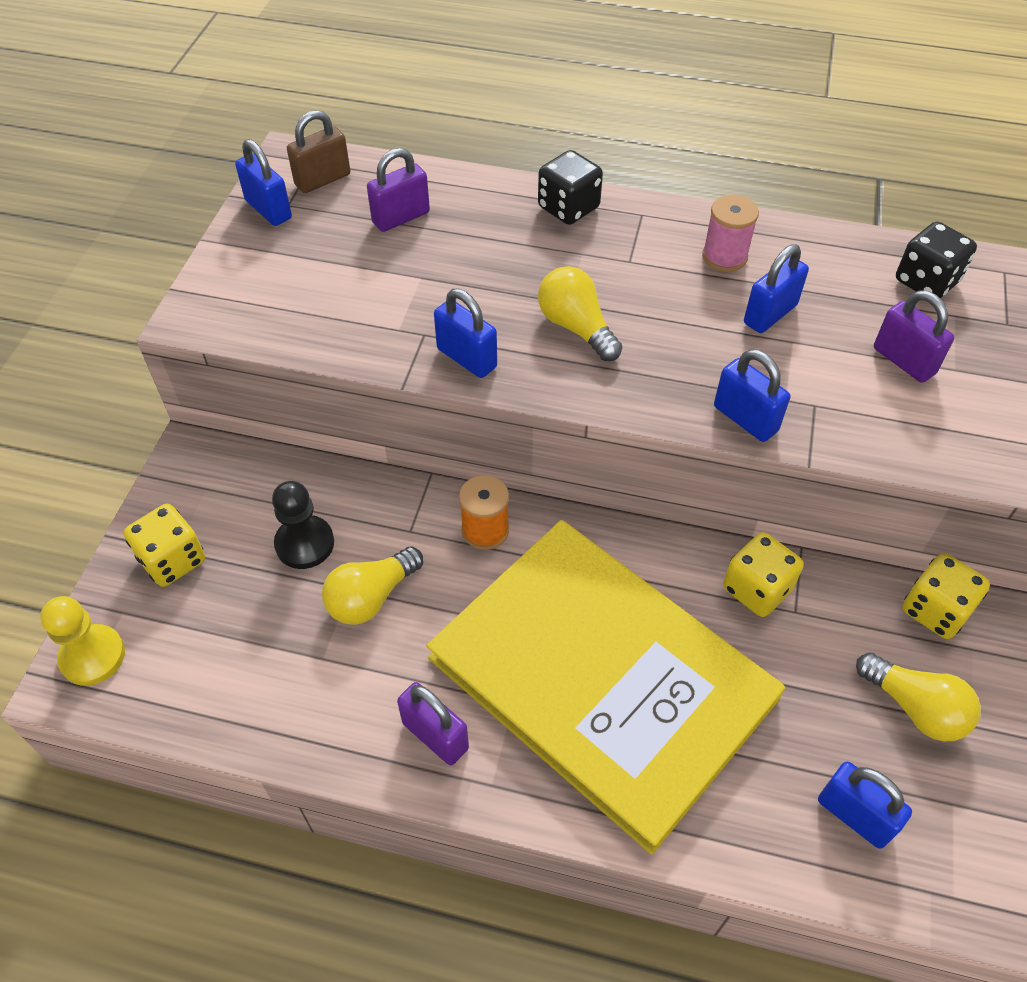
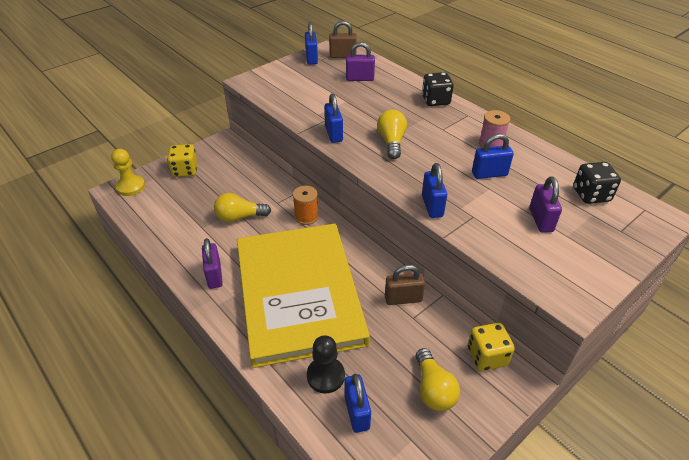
camera: 35 degrees right, 10 degrees down
(305, 544) = (234, 187): black pawn -> black pawn (325, 376)
(756, 589) = (403, 299): yellow dice -> brown padlock

